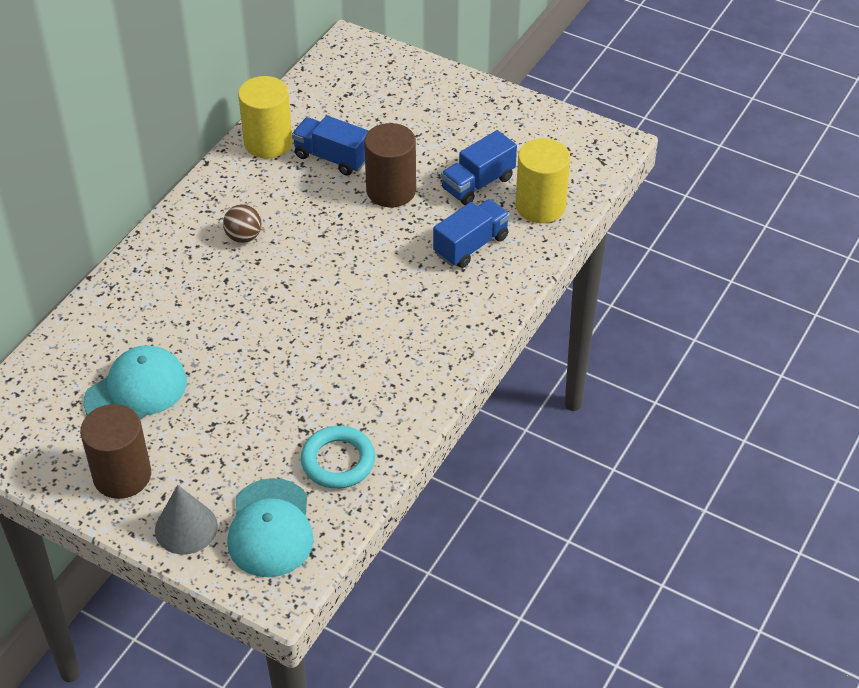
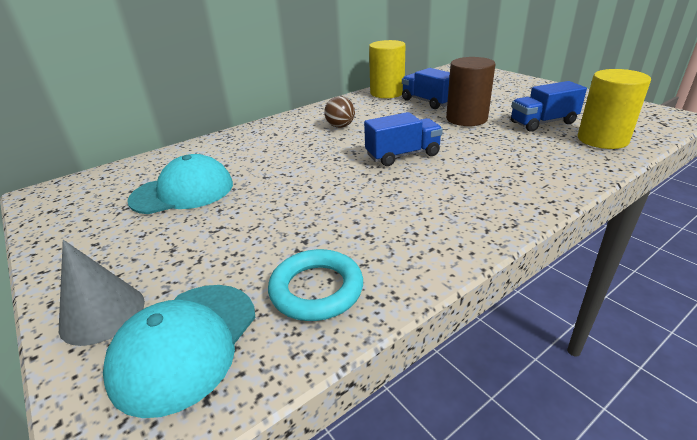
camera: 25 degrees right, 15 degrees down
(122, 475) = (104, 248): brown cylinder -> none
(471, 245) = (530, 152): blue truck -> blue truck (403, 155)

